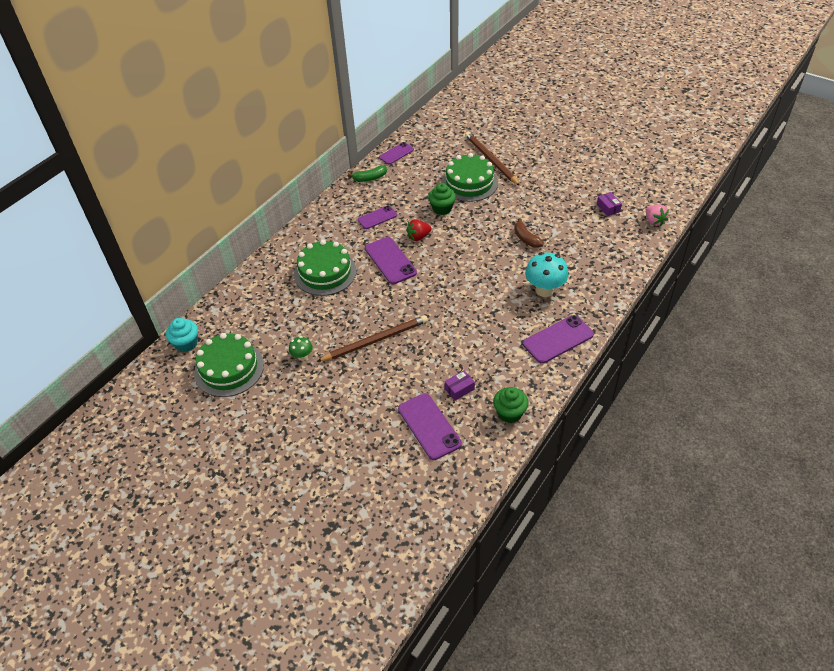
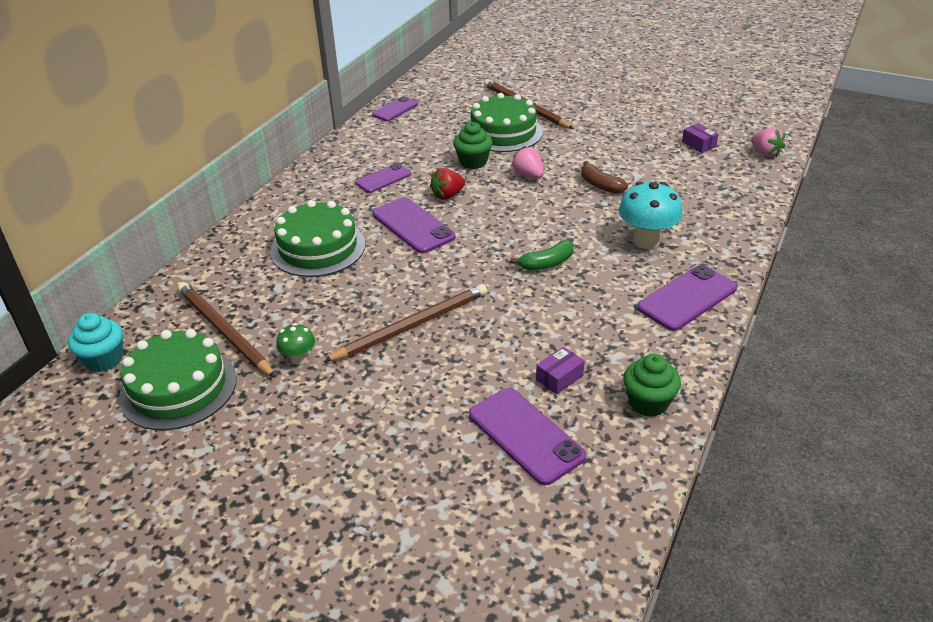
camera: 10 degrees left, 10 degrees down
(259, 331) = (224, 331): none -> brown pencil
(370, 178) = (364, 137): green banana -> green banana (546, 263)
(478, 225) = (528, 175): none -> pink strawberry

